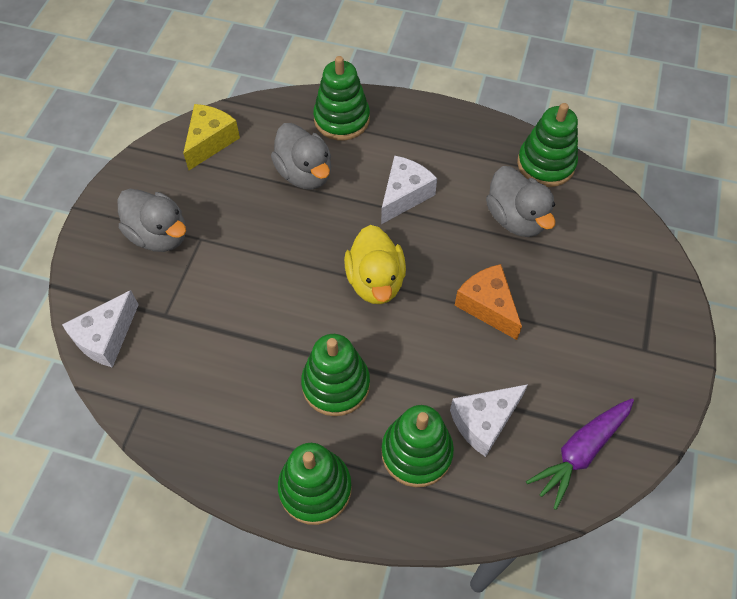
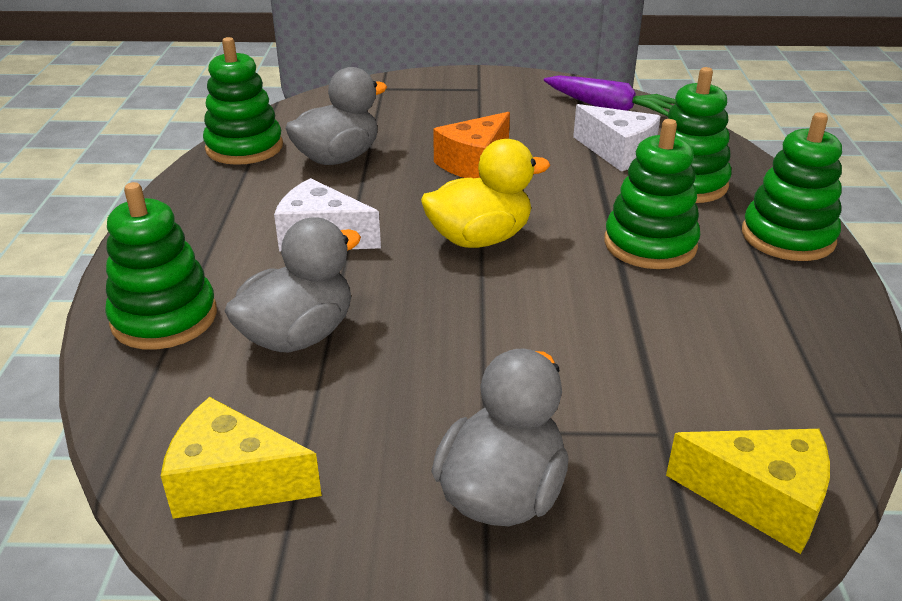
camera: 105 degrees left, 25 degrees down
(106, 338) = (760, 499): white cheese -> yellow cheese

